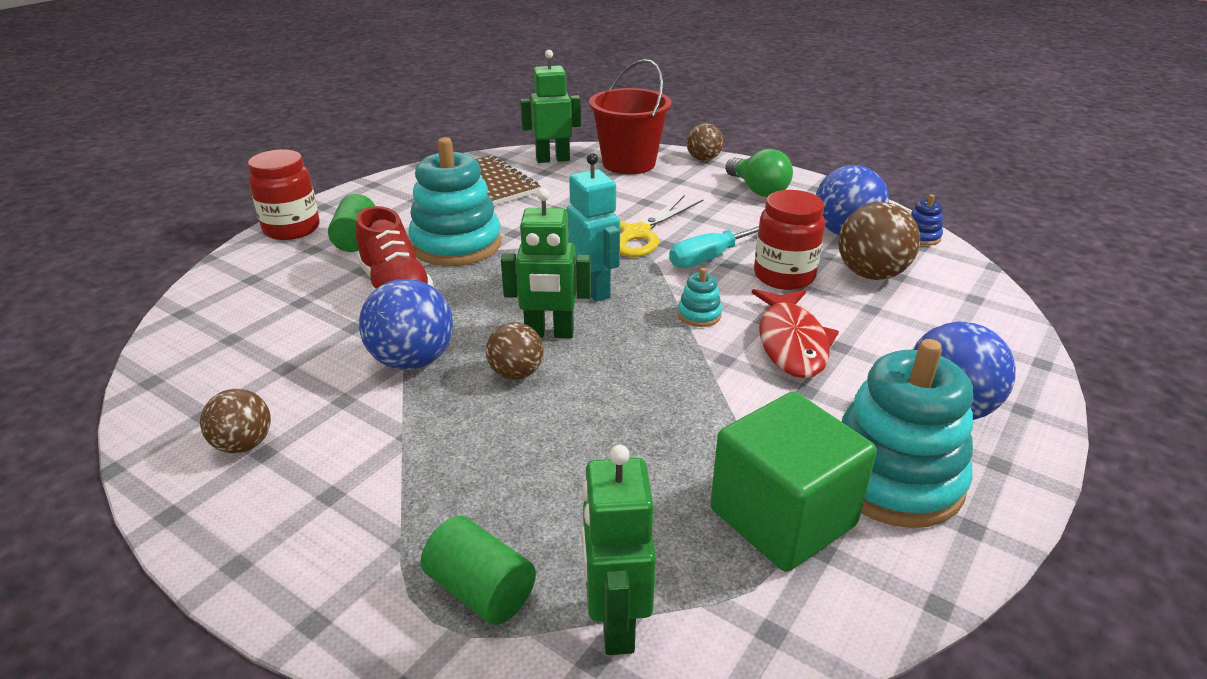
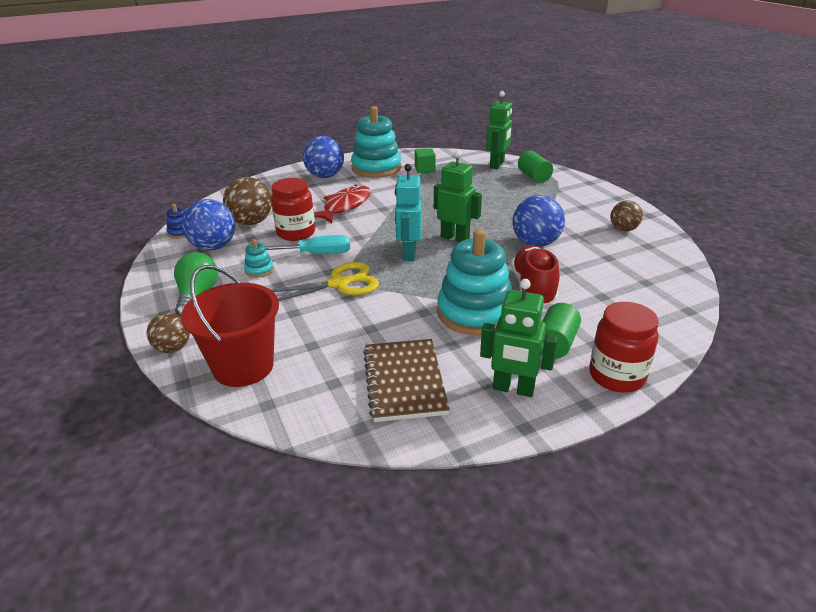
camera: 150 degrees left, 0 degrees up
(516, 373) = (485, 225): brown ball -> none
(552, 159) = (305, 403): green robot -> green robot (513, 389)
(699, 315) = (369, 227): turquoise stacking toy -> turquoise stacking toy (259, 270)
(782, 517) = (424, 169): green cube -> green cube, size x0.49

